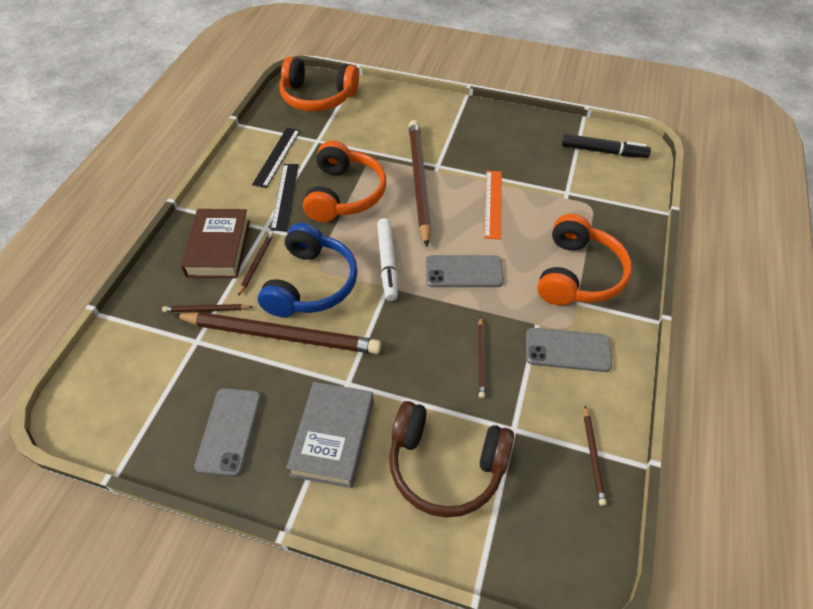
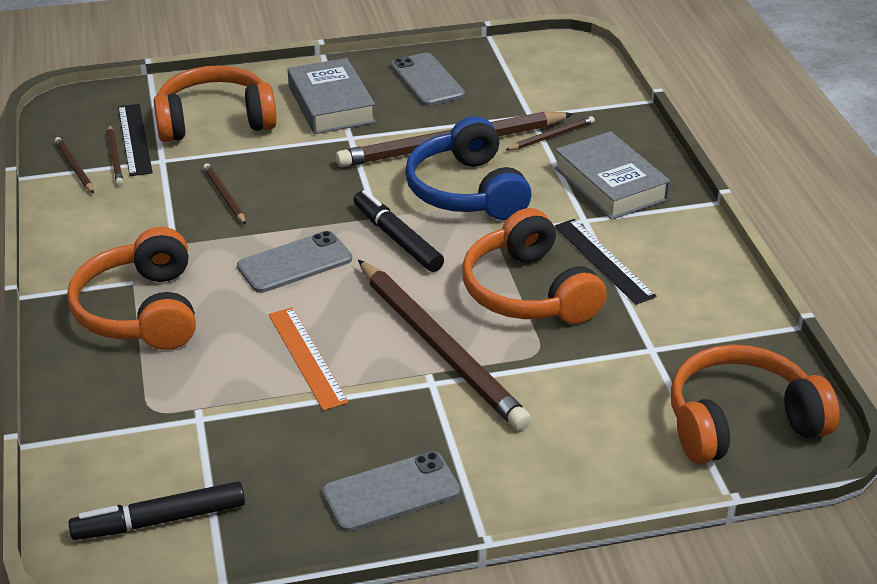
camera: 150 degrees right, 15 degrees down
(219, 248) = (610, 184): brown book -> grey book
(256, 263) = (550, 187): brown pencil -> brown pencil (115, 157)
(277, 157) = (678, 303): black ruler -> black ruler (135, 139)
(387, 263) = (397, 239): white marker -> black marker
(445, 466) = (215, 121): brown headphones -> orange headphones
(567, 350) = (128, 233): grey phone -> grey phone (391, 492)

